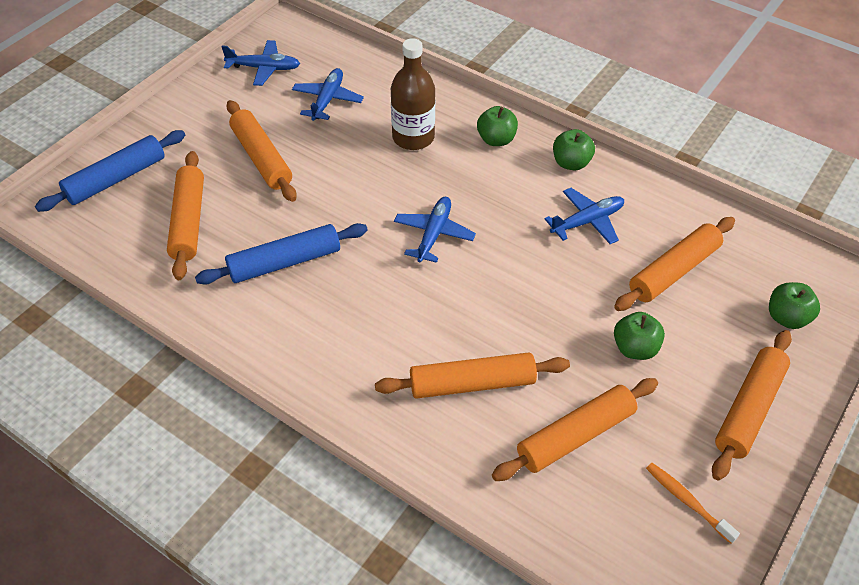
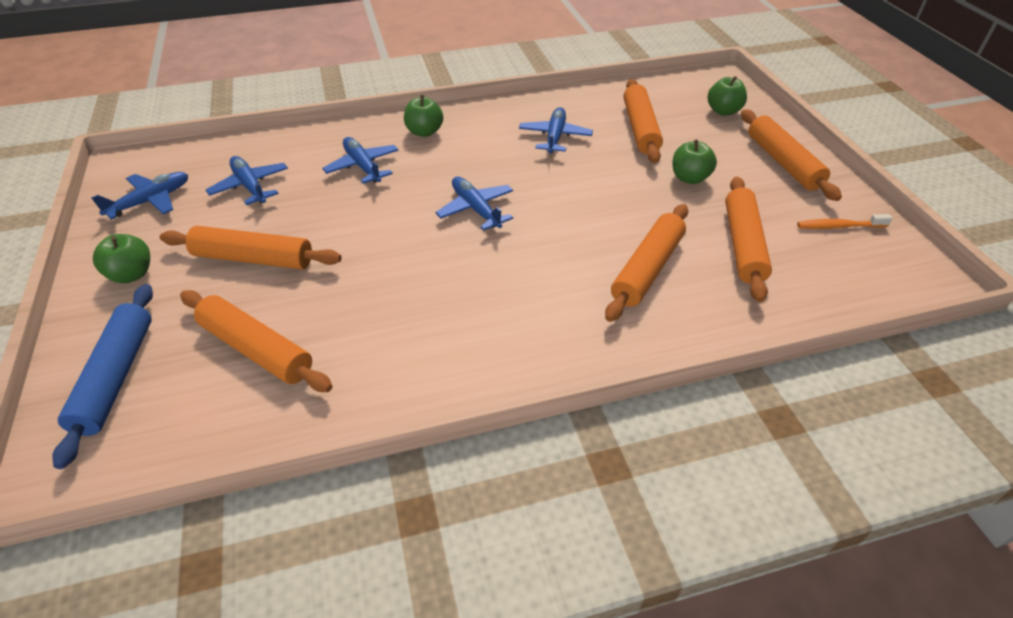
camera: 50 degrees left, 5 degrees down
(284, 262) = (395, 308): blue rolling pin -> none
(413, 138) = (363, 166): brown bottle -> blue plane
(571, 163) = (493, 115): green apple -> green apple (132, 274)

